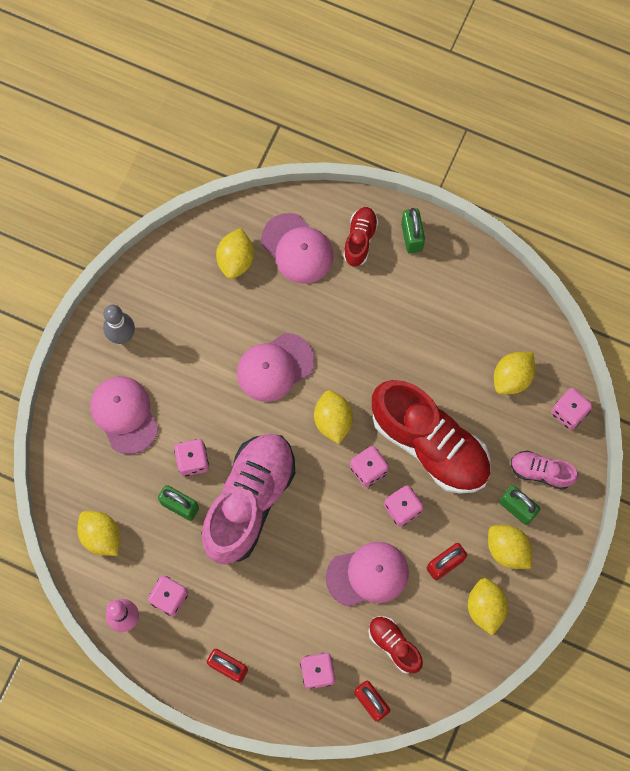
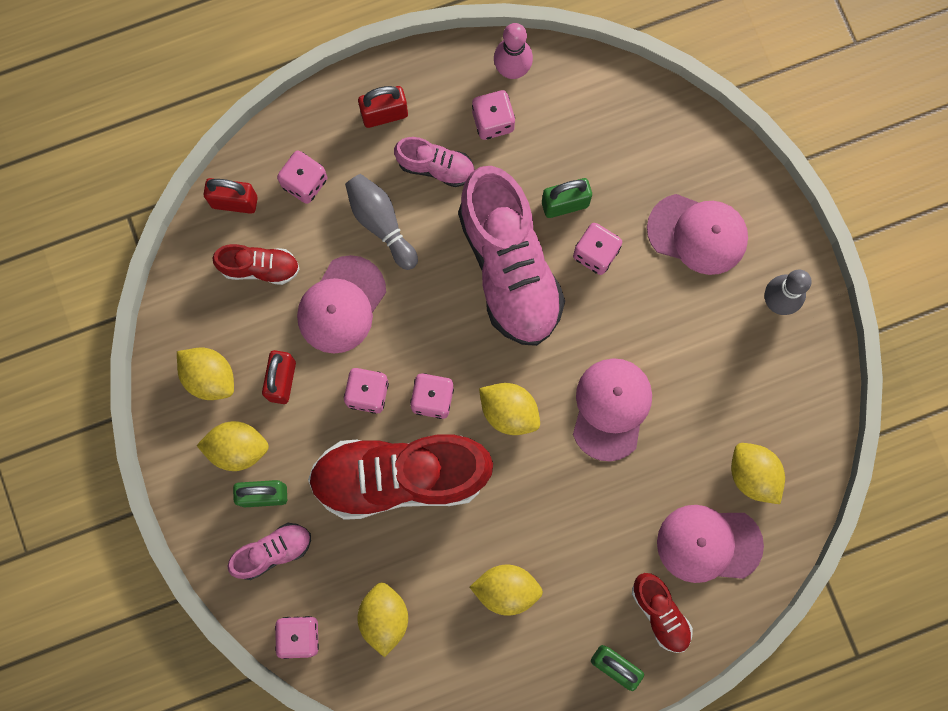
camera: 135 degrees right, 5 degrees up
(101, 536) = (604, 114): yellow lemon -> yellow lemon (506, 589)
(231, 603) = (436, 167): none -> pink shoe
(297, 601) = (381, 223): none -> grey bowling pin

